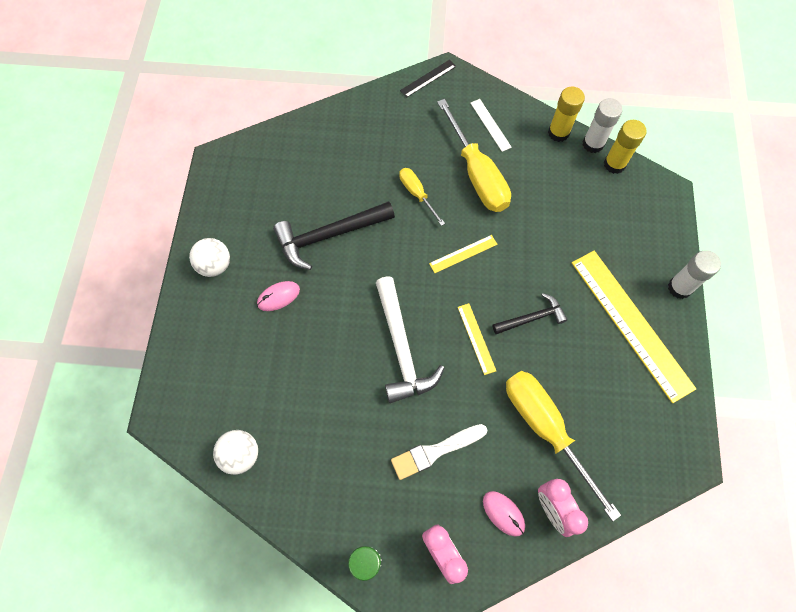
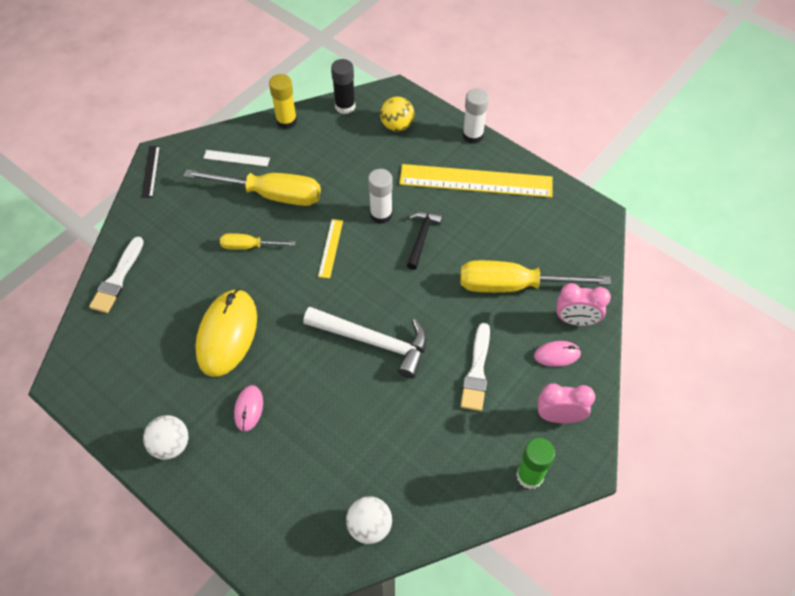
camera: 55 degrees left, 10 degrees down
(320, 129) = (117, 278): none -> white brush
(329, 236) = (227, 334): black hammer -> yellow mouse
(476, 338) = (408, 284): yellow ruler -> none
(593, 144) = (316, 107): white glue stick -> white glue stick (381, 214)
(614, 164) = (345, 106): yellow glue stick -> black glue stick
(632, 218) = (397, 126): none -> yellow ball

